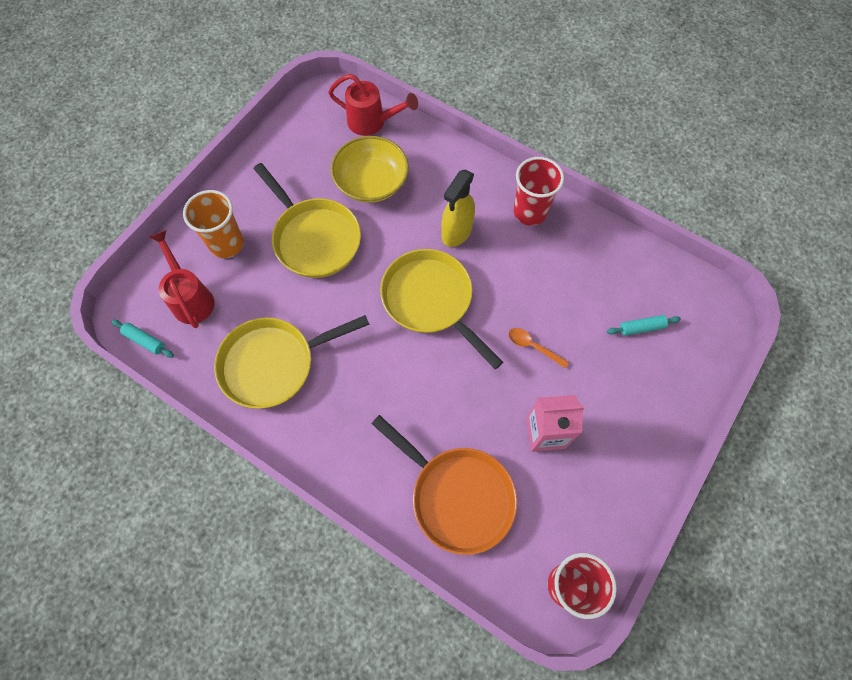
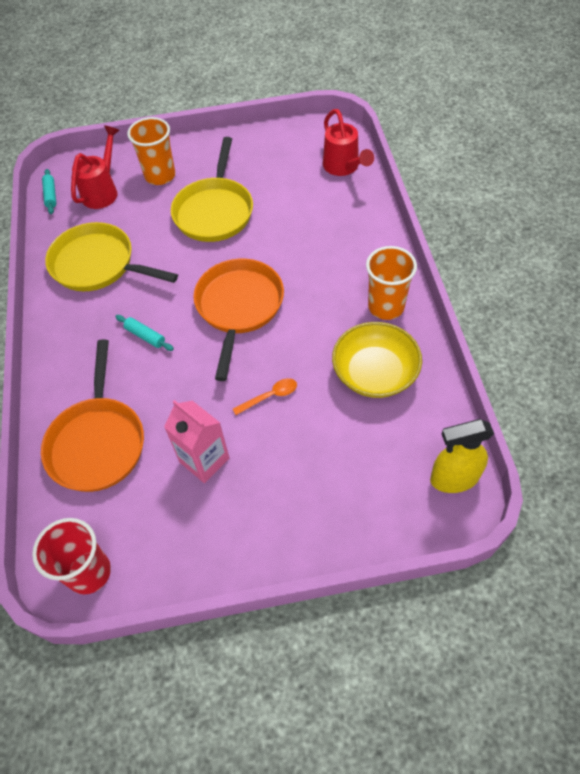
camera: 50 degrees right, 10 degrees down
(371, 182) = (295, 204): yellow bowl -> yellow bowl (375, 373)
(431, 301) = (239, 308): yellow pan -> orange pan
(456, 232) = (313, 278): yellow spray bottle -> yellow spray bottle (453, 478)
(530, 212) = (386, 306): red cup -> orange cup
(533, 346) = (270, 396): orange spoon -> orange spoon turned 75 degrees clockwise
(641, 327) = (371, 457): turquoise rolling pin -> turquoise rolling pin (145, 336)

